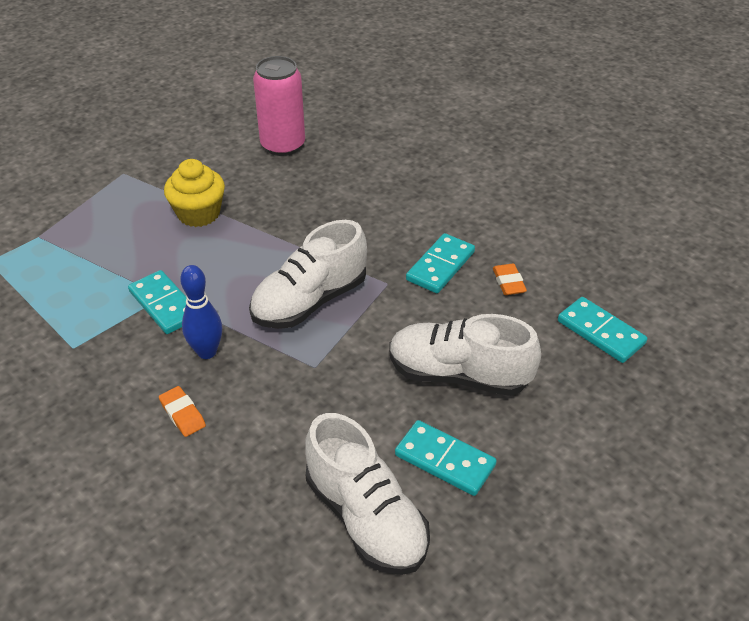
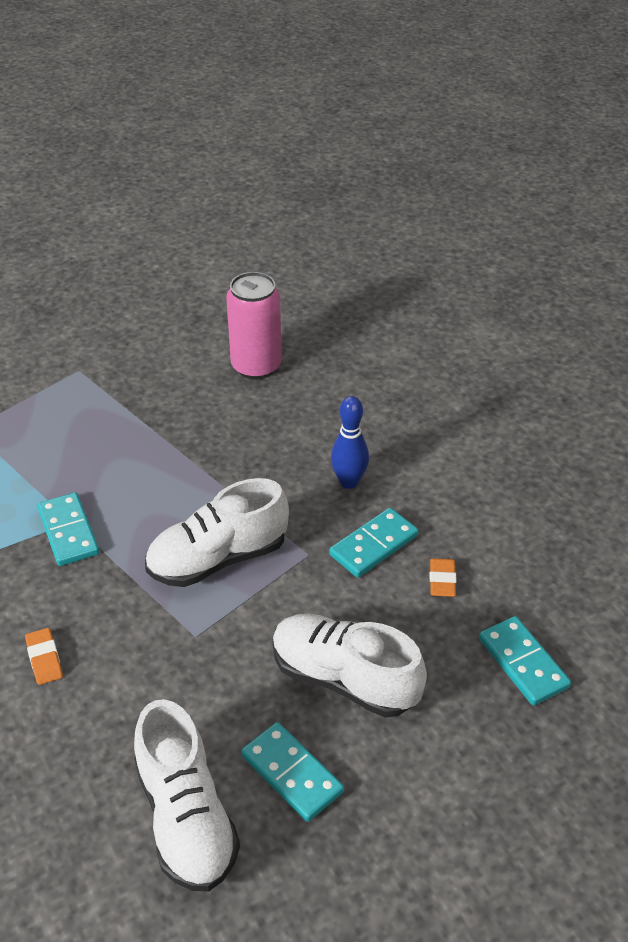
camera: 15 degrees right, 0 degrees up
(199, 214) = (139, 433): yellow cupcake -> none
(207, 352) = (92, 594): blue bowling pin -> blue bowling pin (349, 482)

